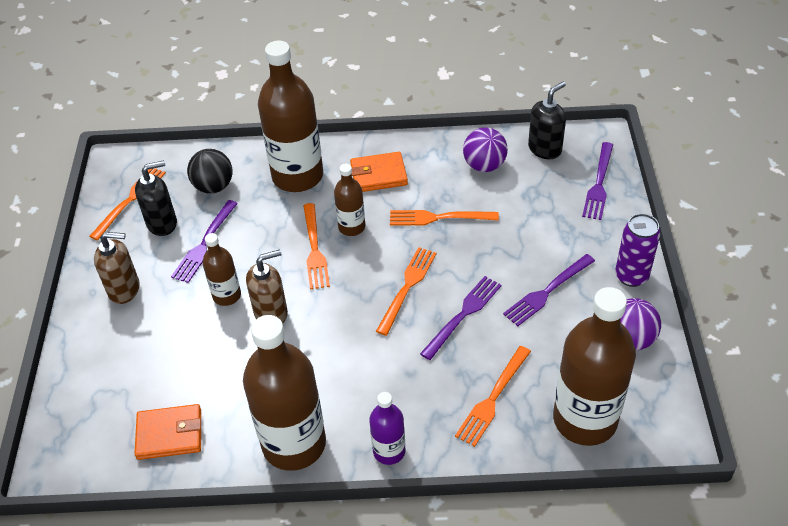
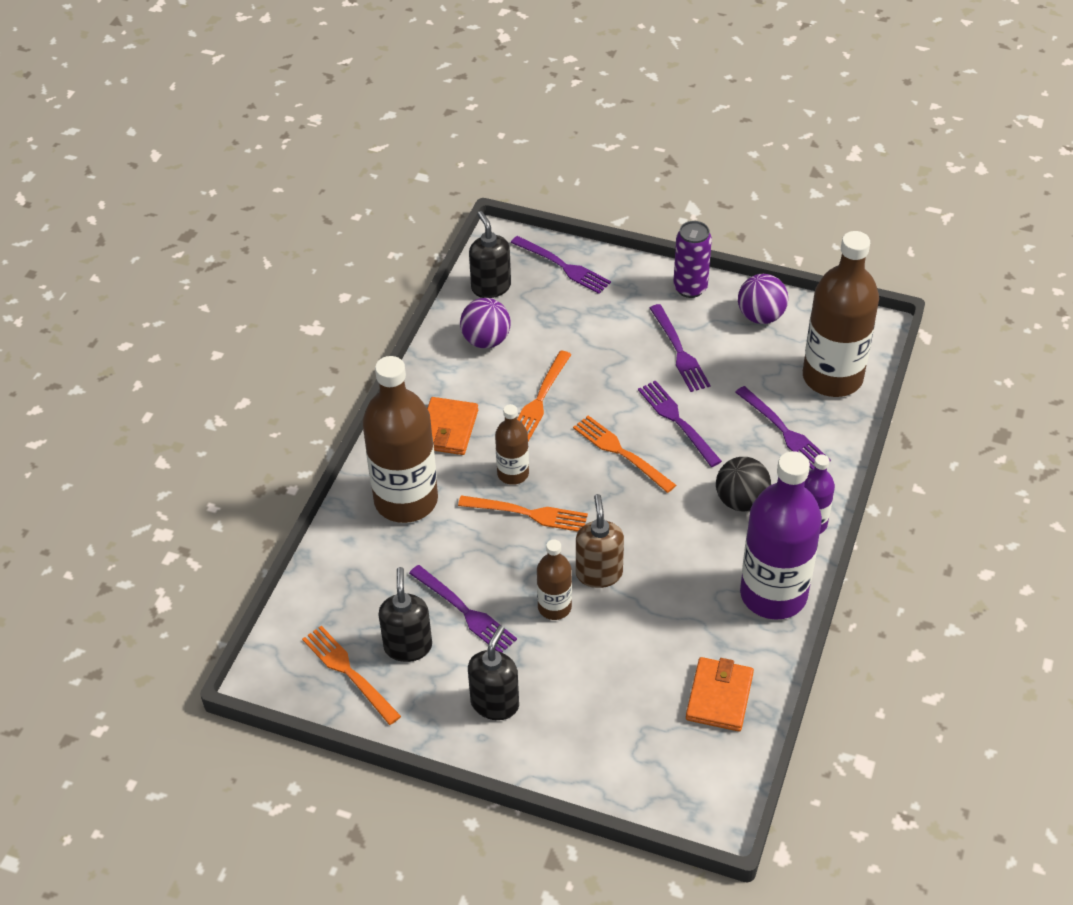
camera: 70 degrees left, 0 degrees up
(124, 289) = (495, 703): brown soap dispenser -> black soap dispenser
(214, 186) = (375, 583): black ball -> black ball (741, 501)
(294, 444) = (773, 594): brown bottle -> purple bottle
(493, 399) = (784, 431): orange fork -> purple fork

